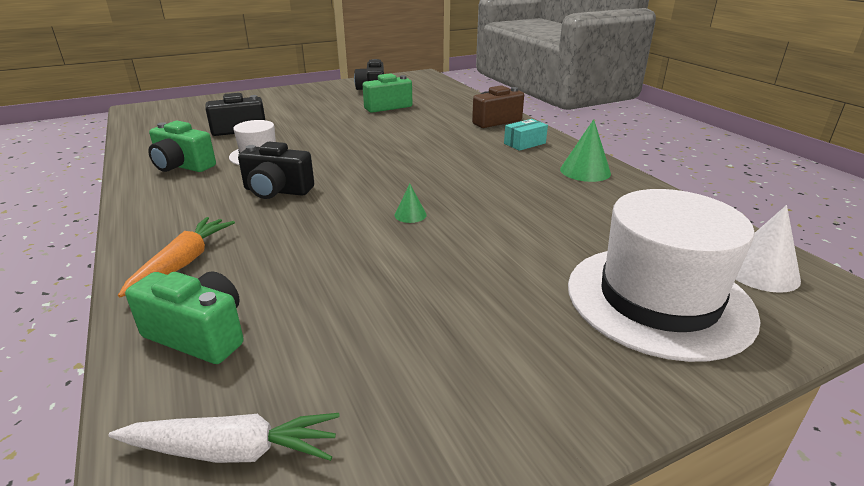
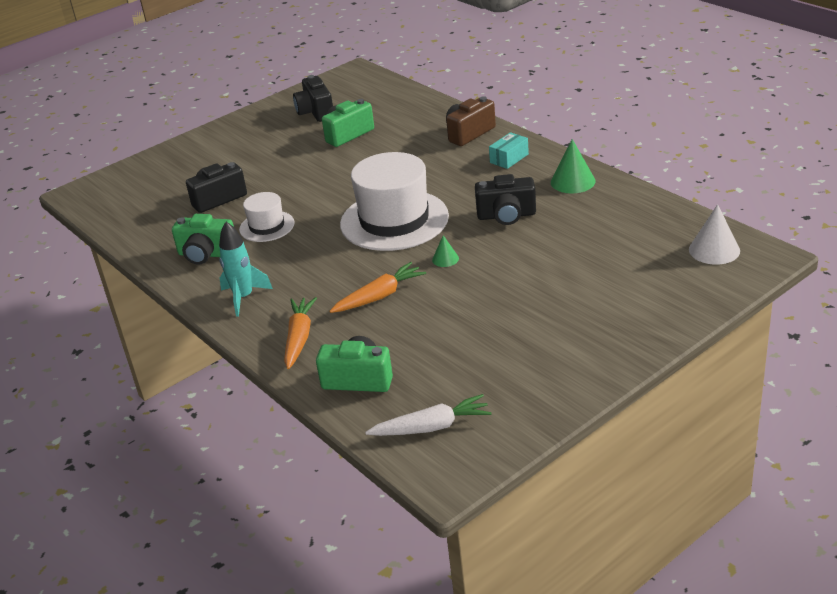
camera: 10 degrees left, 5 degrees up
(172, 209) = (244, 298): none -> turquoise rocket
(277, 191) = (317, 261): black camera -> black camera (506, 215)
(310, 237) = (379, 296): none -> orange carrot
(658, 299) = (647, 287): white hat -> white hat (394, 220)

